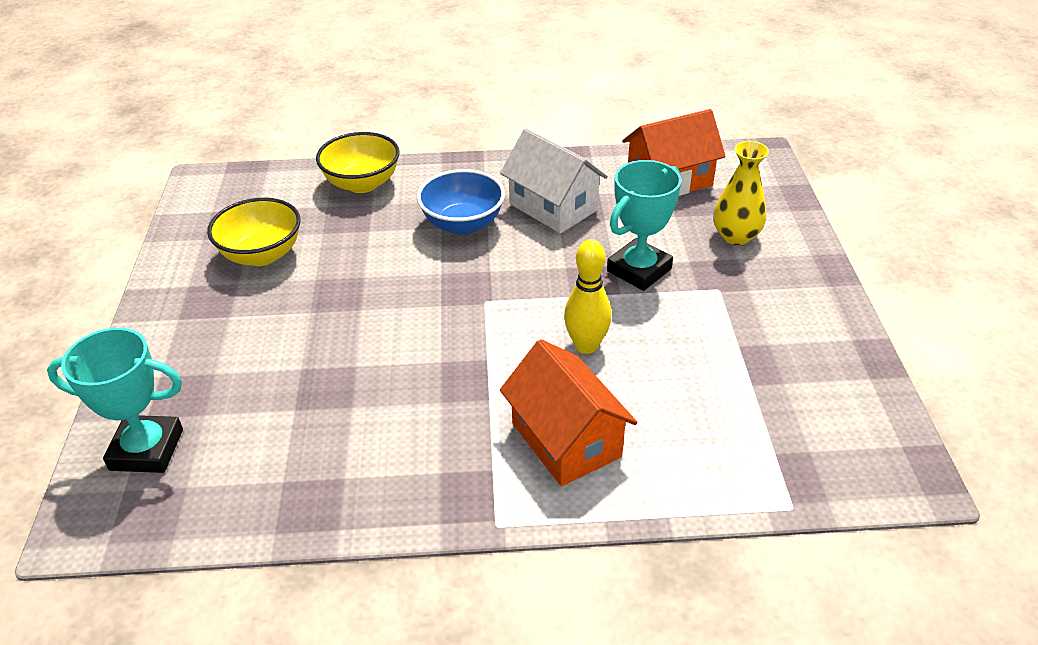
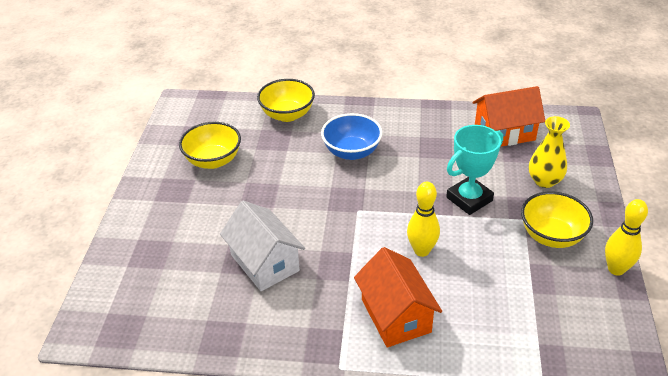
camera: 10 degrees right, 0 degrees up
(147, 449) = (124, 288): turquoise trophy -> none
(553, 207) = (417, 145): white house -> white house (264, 263)
(761, 306) = (551, 236): none -> yellow bowl
(857, 340) = (616, 269): none -> yellow bowling pin

